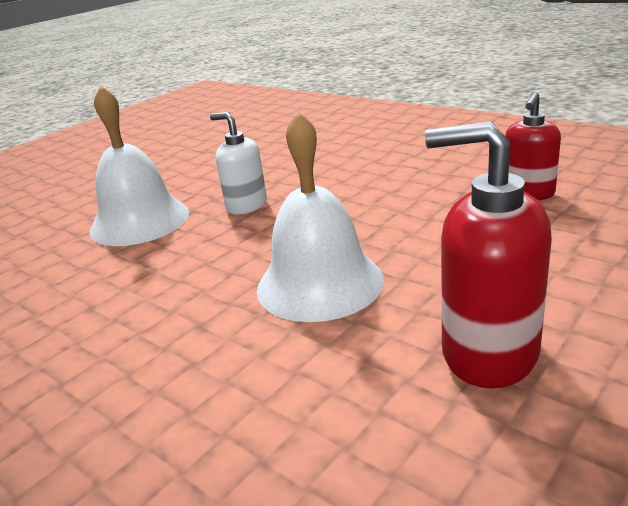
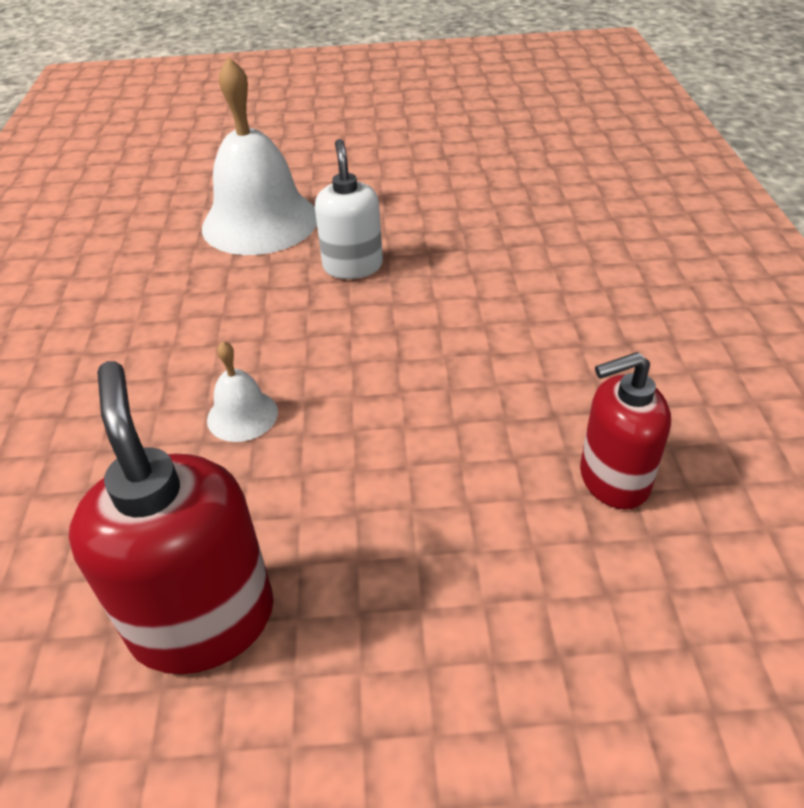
camera: 45 degrees right, 15 degrees up
(319, 283) = (242, 415): white bell -> white bell, size x0.45

